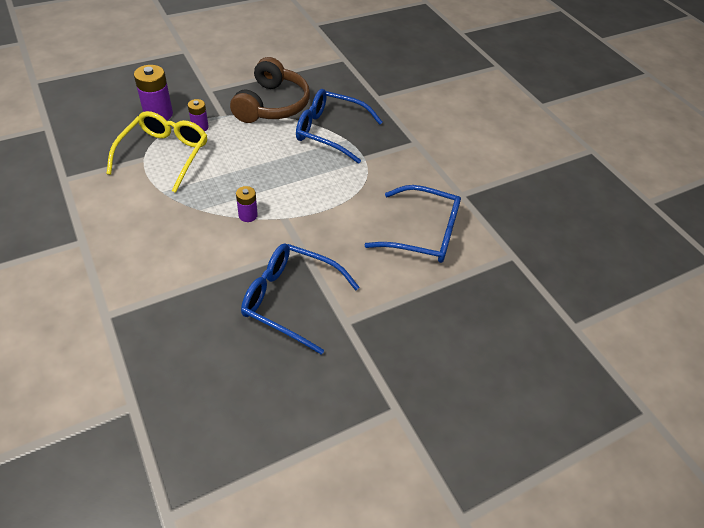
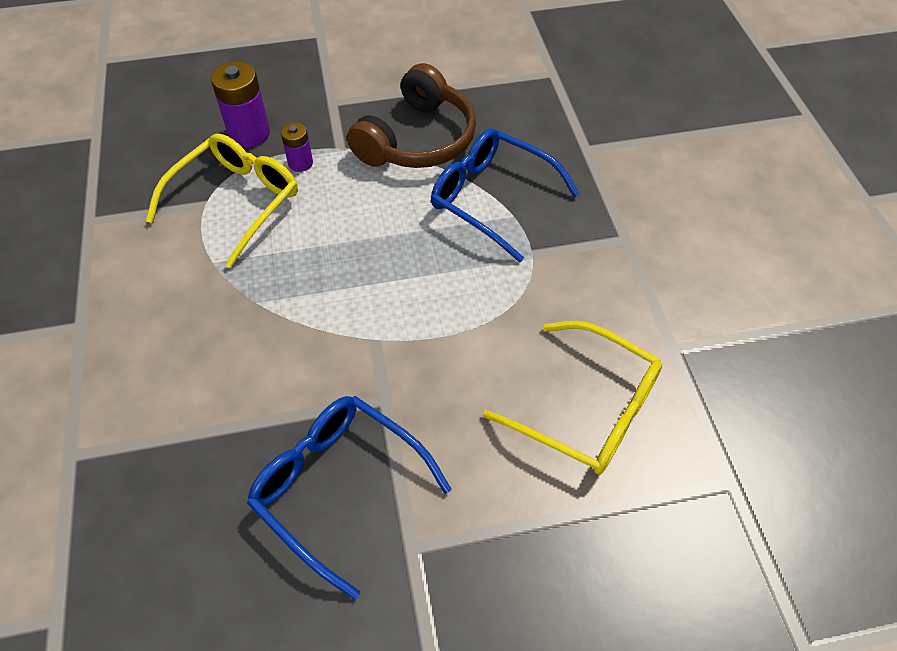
camera: 20 degrees right, 5 degrees up
(248, 215) = (322, 325): purple battery -> none
(422, 233) = (586, 408): blue glasses -> yellow glasses

